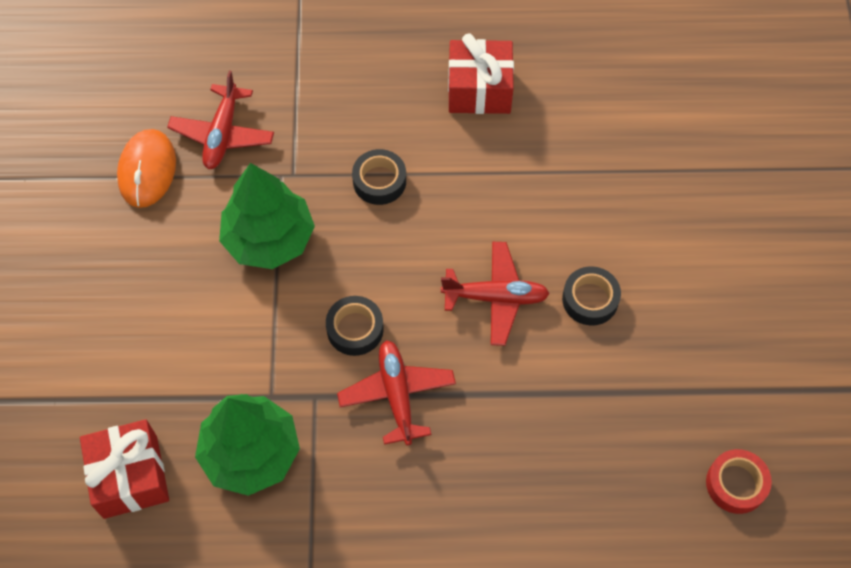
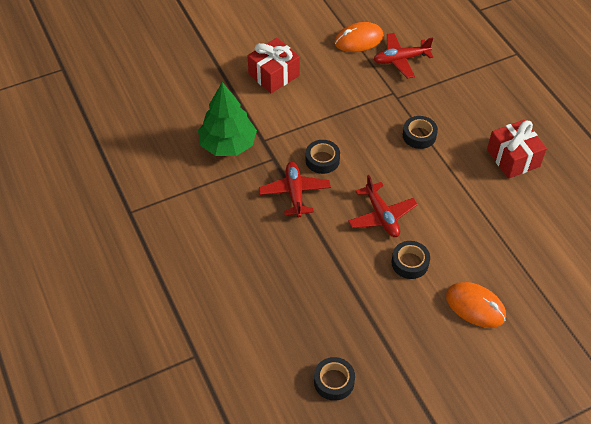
camera: 65 degrees right, 10 degrees down
(130, 476) = (190, 104): red gift -> red gift (274, 75)
(269, 239) = (352, 103): green tree -> none
(397, 395) = (295, 193): red plane -> red plane turned 60 degrees counterclockwise
(691, 255) = (475, 306): none -> orange mouse
(736, 484) = (334, 381): red tape -> black tape

